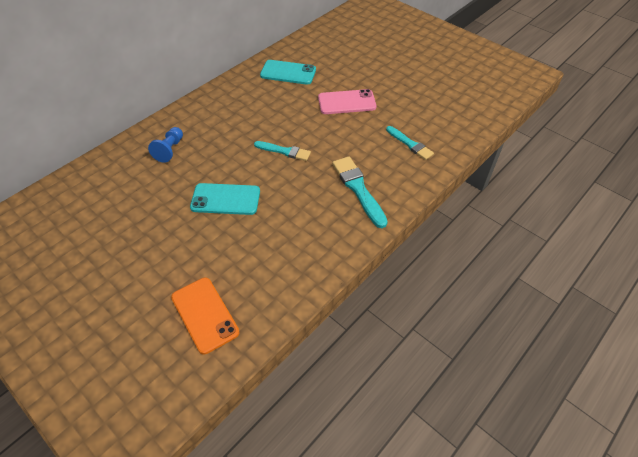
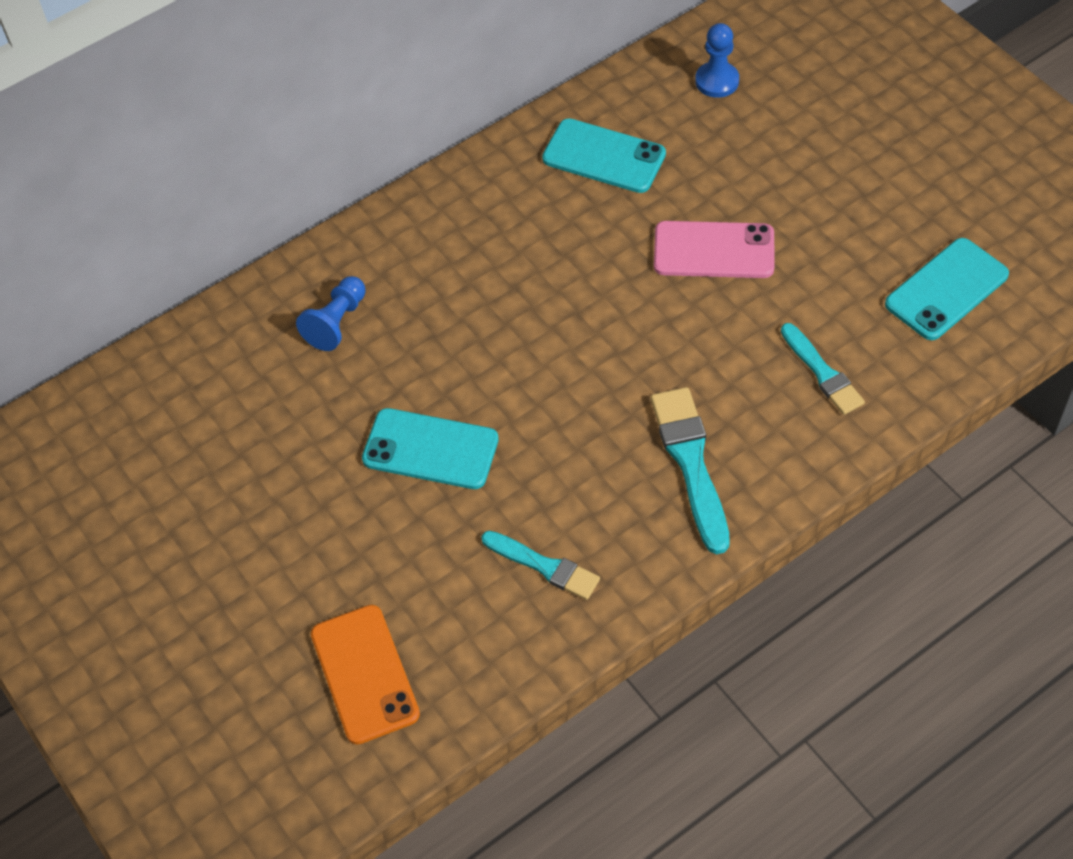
camera: 15 degrees right, 5 degrees up
(284, 151) = (561, 355): turquoise brush -> turquoise brush (544, 566)
(332, 42) = (717, 81): none -> blue pawn
(455, 106) = (946, 289): none -> turquoise phone

